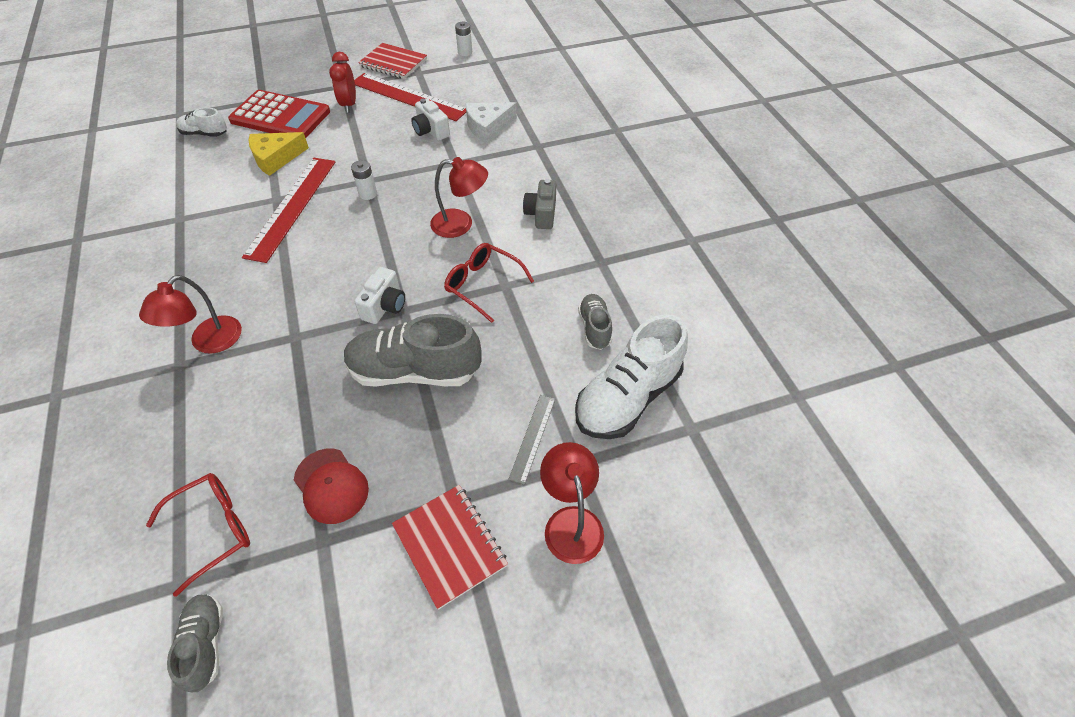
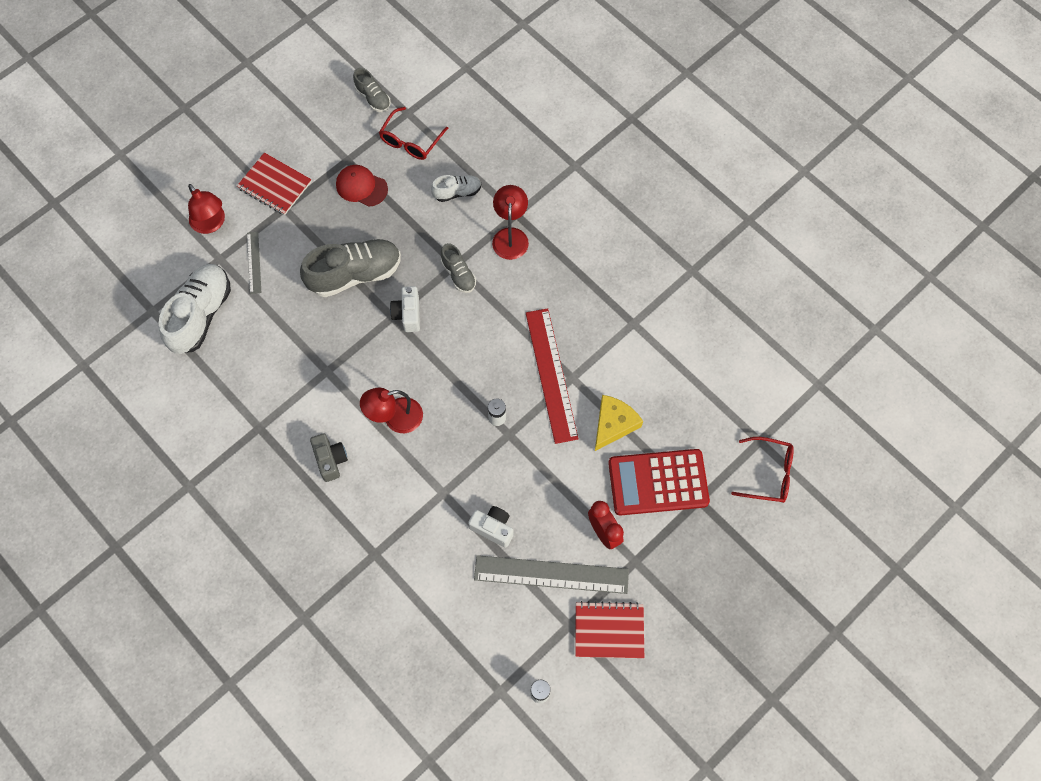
camera: 155 degrees right, 15 degrees up
(205, 134) = (708, 425): white shoe -> white shoe (457, 192)
(408, 96) = (551, 575): red ruler -> grey ruler
(482, 285) = (344, 364): red glasses -> red glasses (769, 474)
(488, 127) = (439, 561): white cheese -> none
(594, 328) = (242, 361): grey shoe -> grey shoe (458, 274)

